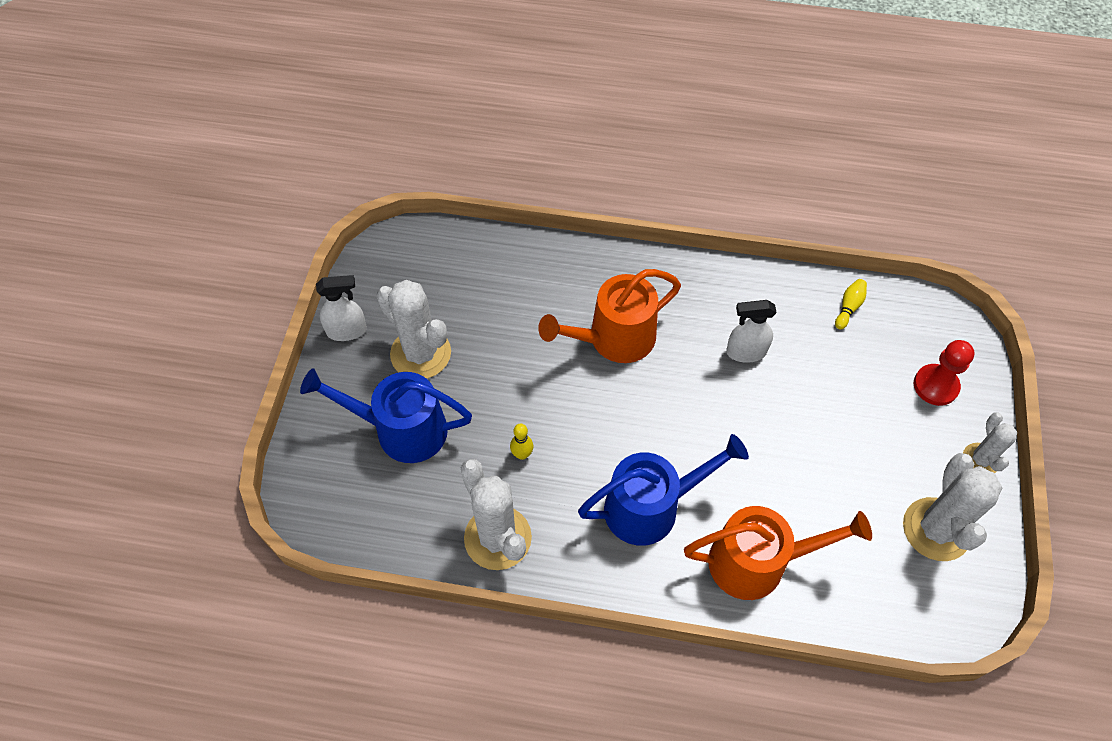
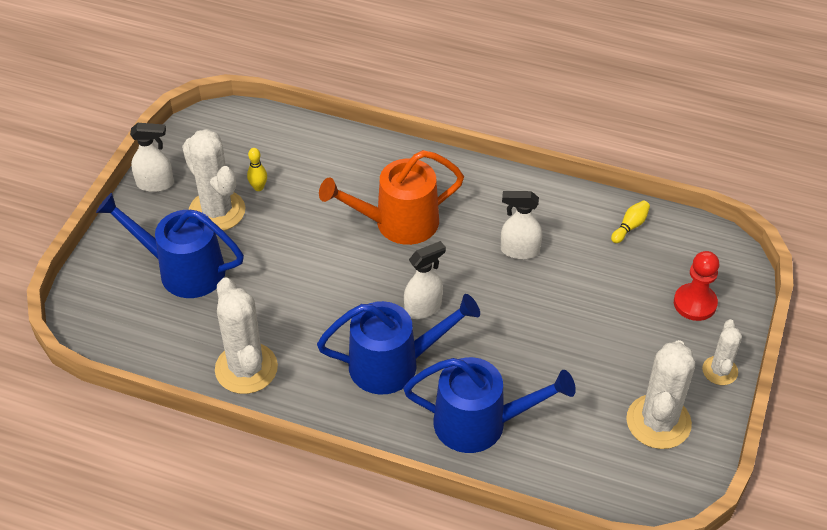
camera: 10 degrees right, 10 degrees down
(522, 454) = (287, 305): yellow bowling pin -> yellow bowling pin (258, 187)
(665, 435) = (423, 308): none -> white spray bottle
(758, 562) = (480, 423): orange watering can -> blue watering can

